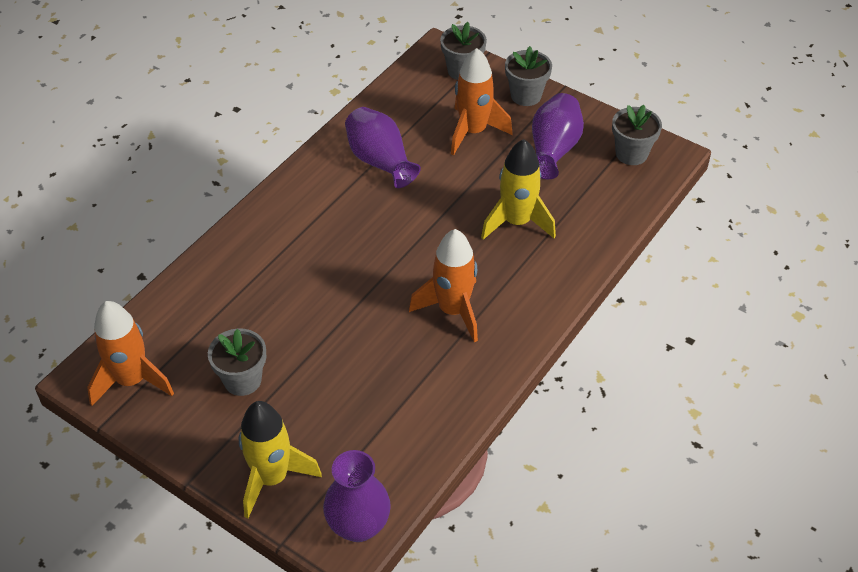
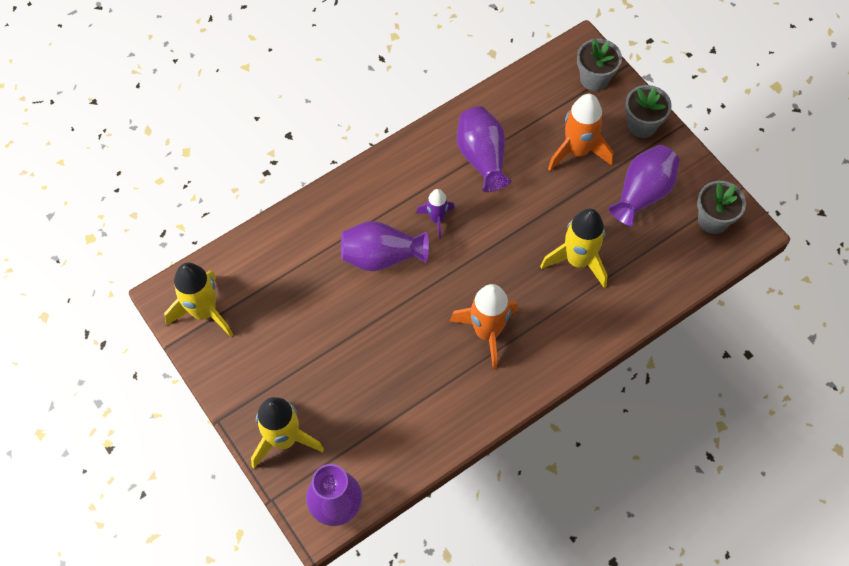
camera: 20 degrees right, 15 degrees up
(132, 380) = (204, 312): orange rocket -> yellow rocket
(242, 380) = (291, 341): grey flower pot -> none
(311, 274) = (381, 256): none -> purple vase
(356, 226) = (436, 219): none -> purple rocket

